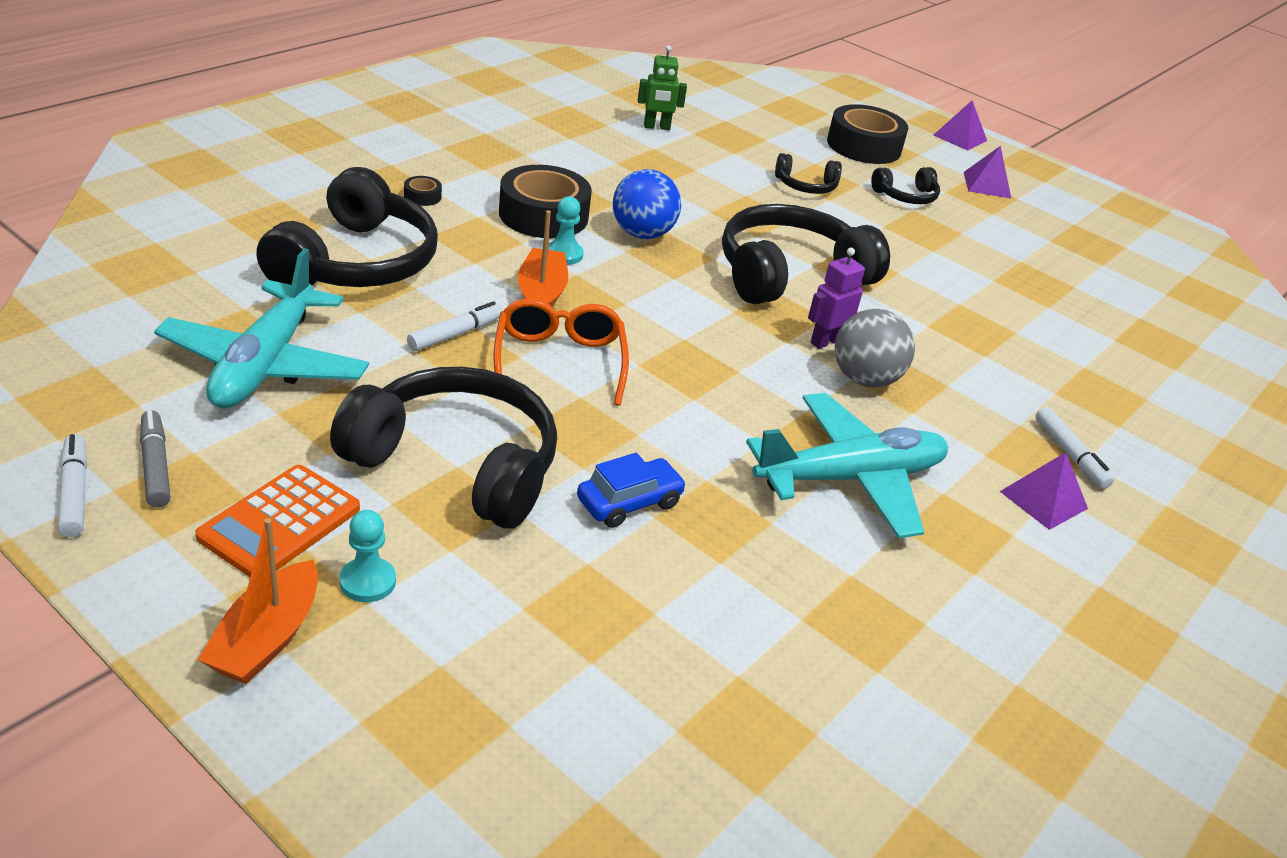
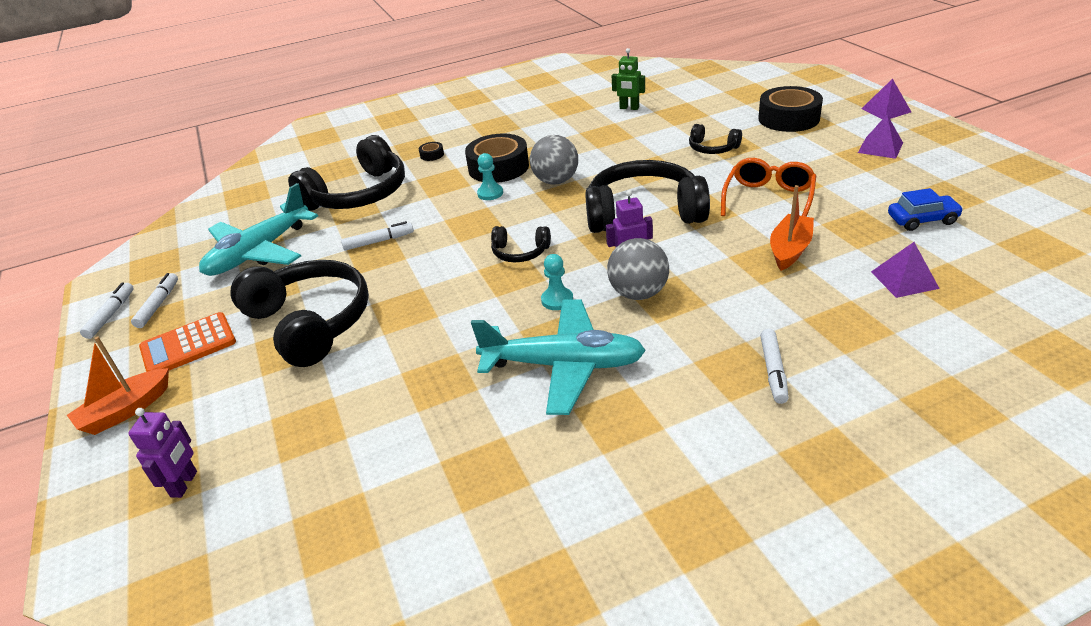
camera: 35 degrees right, 0 degrees up
(155, 466) = (158, 305): grey marker -> white marker
(367, 581) = (202, 387): turquoise pawn -> turquoise pawn (557, 300)
(476, 721) = (184, 484): none -> purple robot
(541, 294) = (453, 219): orange boat -> orange boat (790, 250)
(559, 361) = (427, 263): orange glasses -> orange glasses (768, 199)
(629, 502) = (392, 361): blue car -> blue car (922, 220)
(642, 234) = (556, 181): blue ball -> grey ball
(906, 196) = (794, 156): black headphones -> black headphones (520, 252)
(1043, 500) = (715, 404): purple pyramid -> purple pyramid (904, 280)

